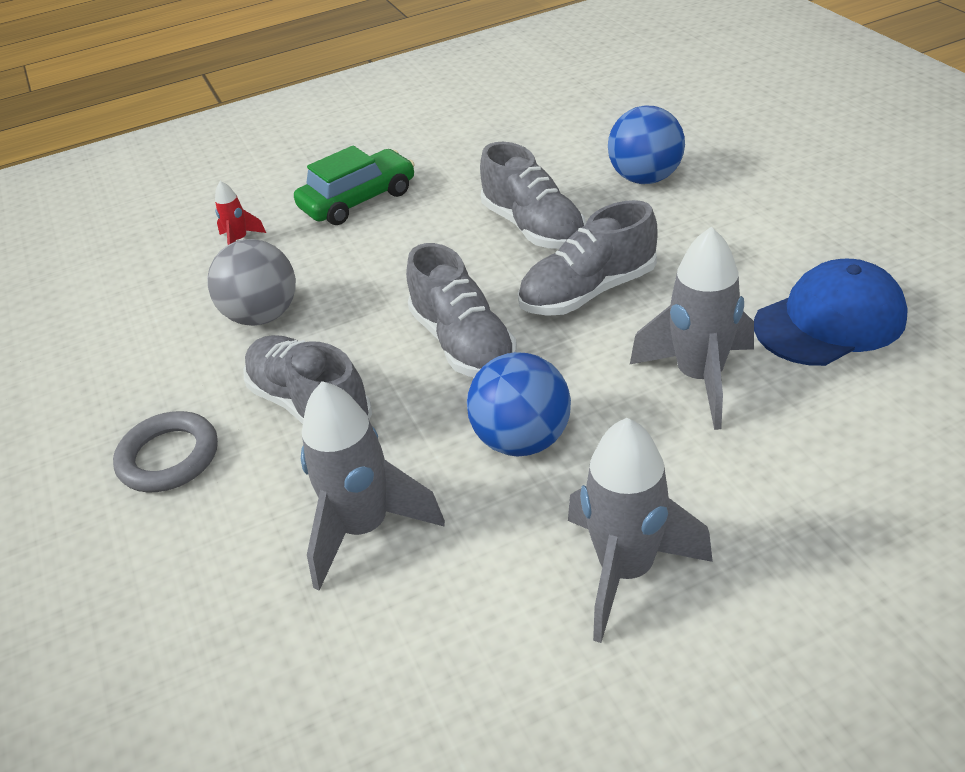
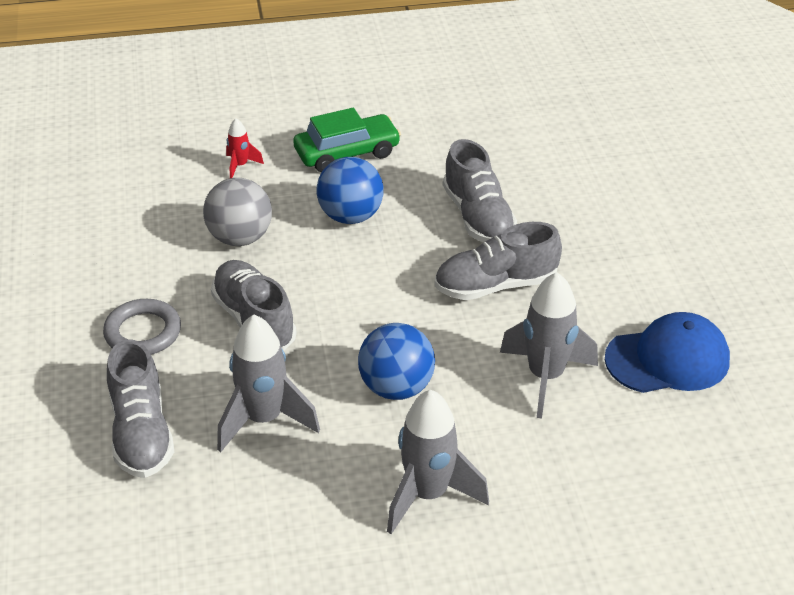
camera: 10 degrees right, 0 degrees up
(463, 343) = (383, 302): grey shoe -> grey shoe (141, 433)
(645, 178) = (589, 196): blue ball -> blue ball (350, 216)

